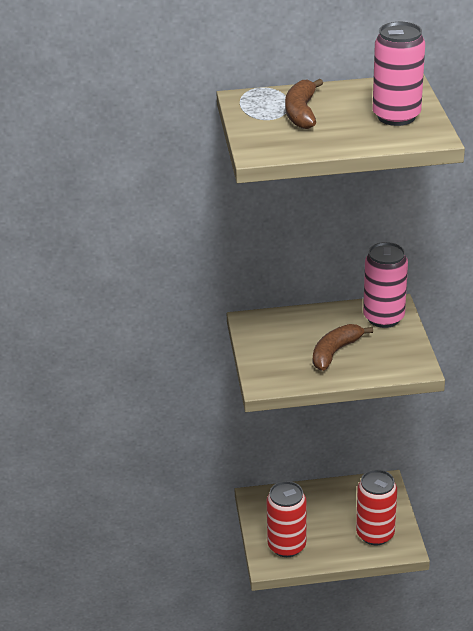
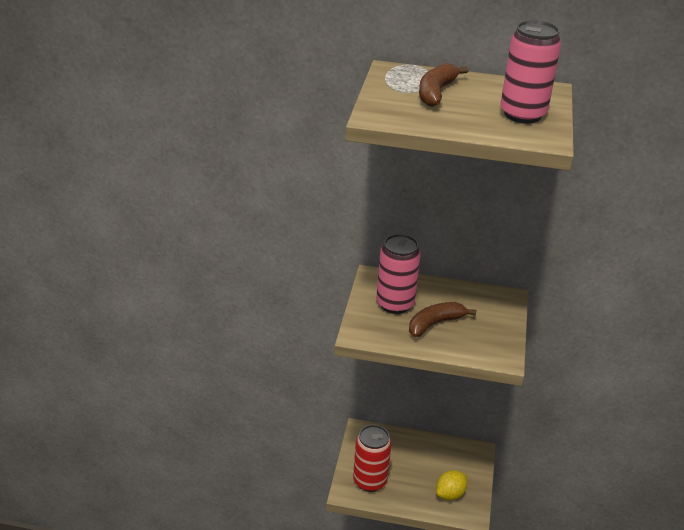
camera: 15 degrees right, 0 degrees up
(375, 534) = (450, 494): red can -> yellow lemon
(383, 318) = (493, 305): pink can -> pink can (395, 304)

